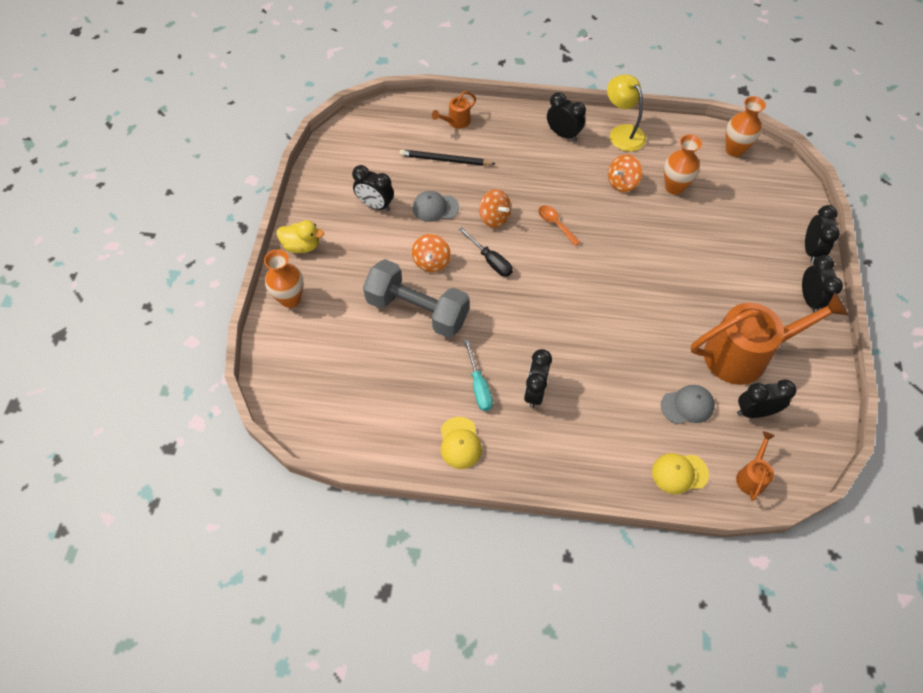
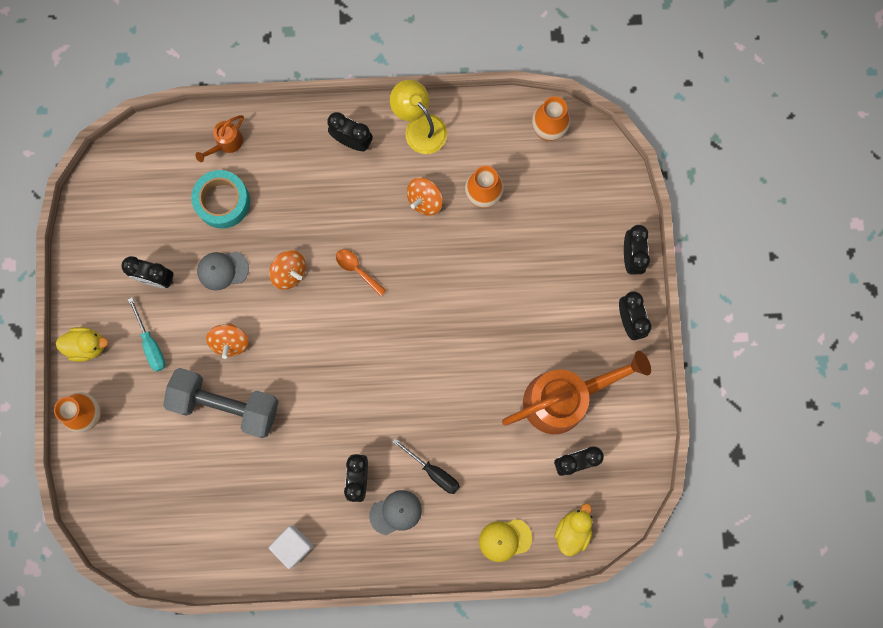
camera: 10 degrees left, 20 degrees up
(445, 160) = (222, 201): black pencil -> turquoise tape
(460, 443) = (293, 546): yellow cap -> white cube
(479, 386) = (302, 481): turquoise screwdriver -> turquoise screwdriver (151, 344)
(490, 260) = (293, 329): black screwdriver -> black screwdriver (433, 472)
(687, 405) = (509, 466): grey cap -> grey cap (396, 512)
(751, 476) = (572, 530): orange watering can -> yellow duck

